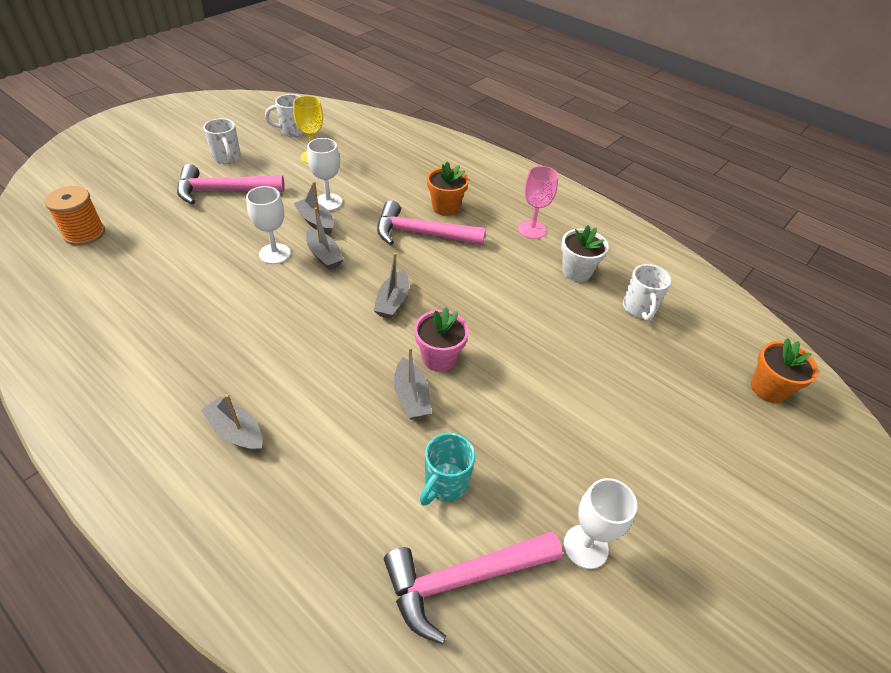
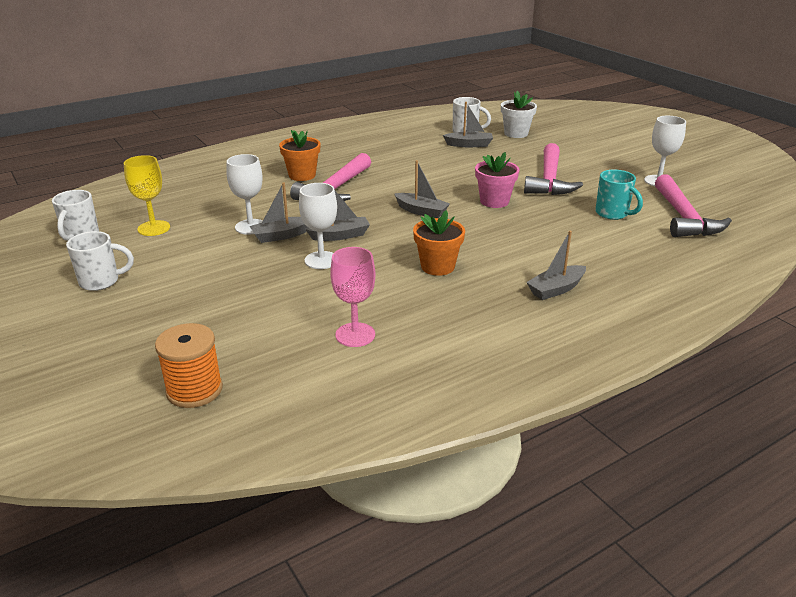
camera: 70 degrees left, 15 degrees down
(223, 191) = (177, 286): pink hammer -> pink hammer (549, 180)
(411, 397) = (532, 216): grey boat -> grey boat (469, 145)
(532, 229) = (357, 148): pink goblet -> pink goblet (355, 335)
(576, 271) = (417, 143): white flower pot -> white flower pot (516, 133)
(768, 389) = (547, 116): orange flower pot -> orange flower pot (437, 266)

